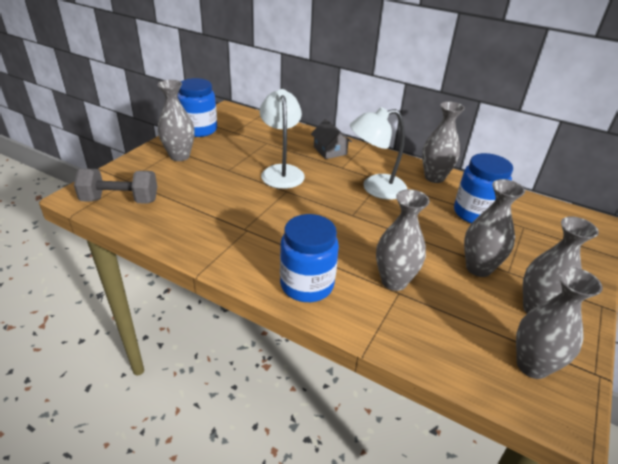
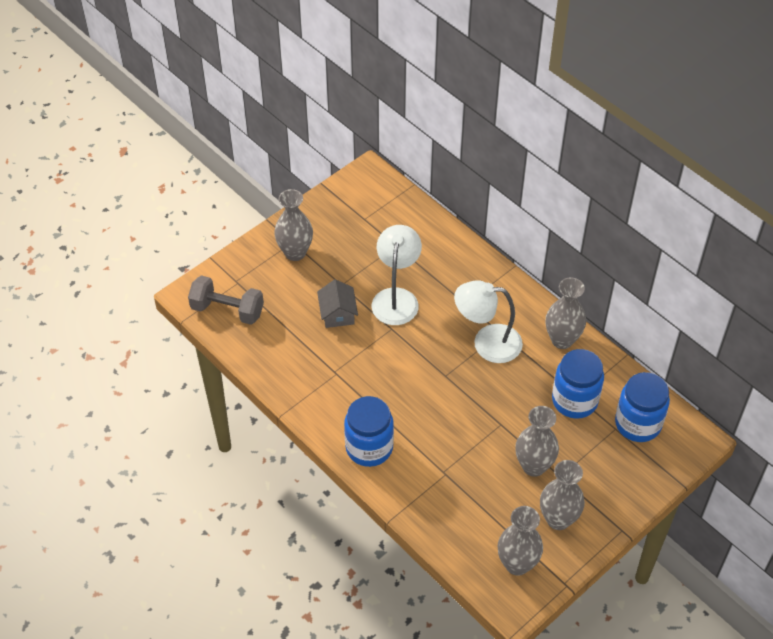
camera: 20 degrees right, 15 degrees up
(199, 130) = (326, 208): blue jar -> blue jar (638, 423)
(330, 150) = (463, 273): grey house -> grey house (338, 313)
(394, 281) = (447, 461): grey vase -> none

